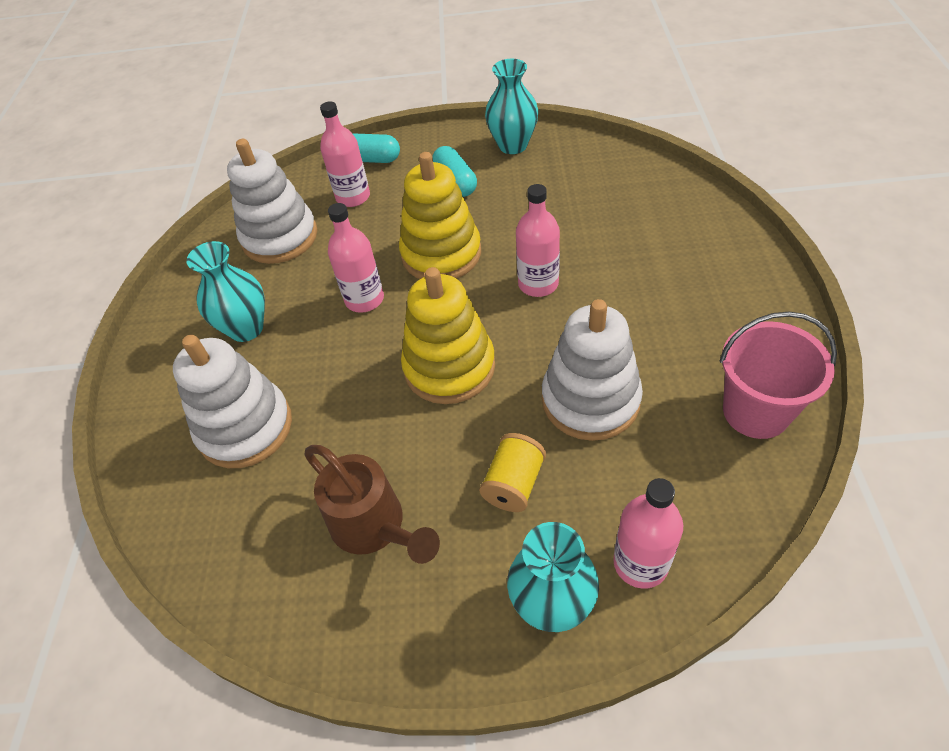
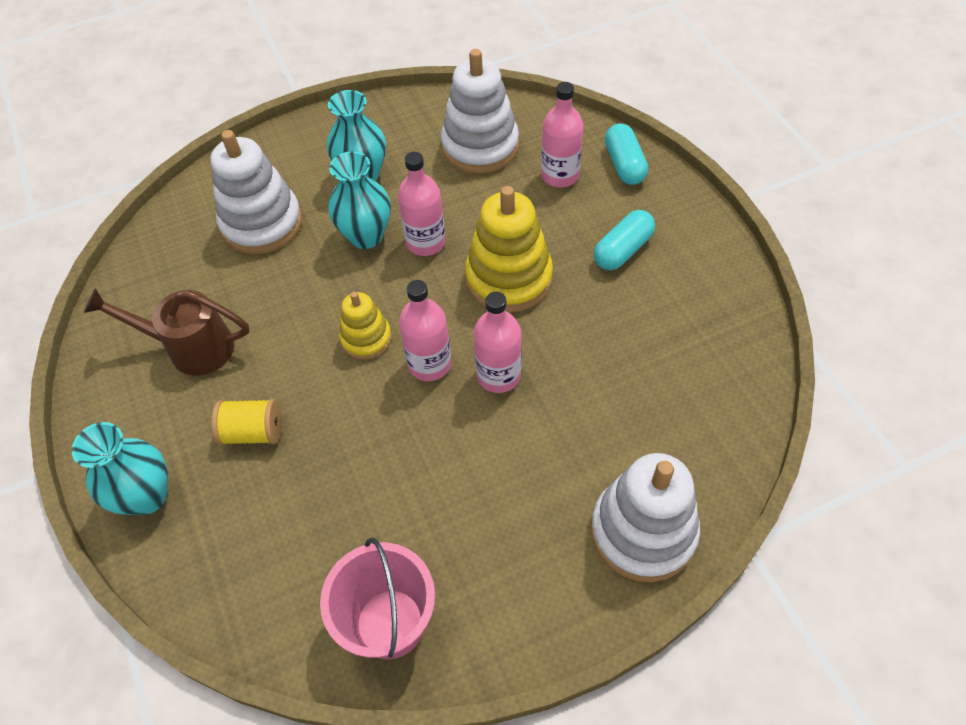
camera: 65 degrees right, 5 degrees up
(374, 527) = (191, 347): brown watering can -> brown watering can turned 75 degrees clockwise
(449, 367) = (366, 338): yellow stacking toy -> yellow stacking toy, size x0.57
(513, 145) = (713, 280): turquoise vase -> turquoise vase (366, 236)
(590, 400) = (361, 466): white stacking toy -> white stacking toy (643, 531)
(640, 563) = (196, 554): pink bottle -> pink bottle (429, 364)

